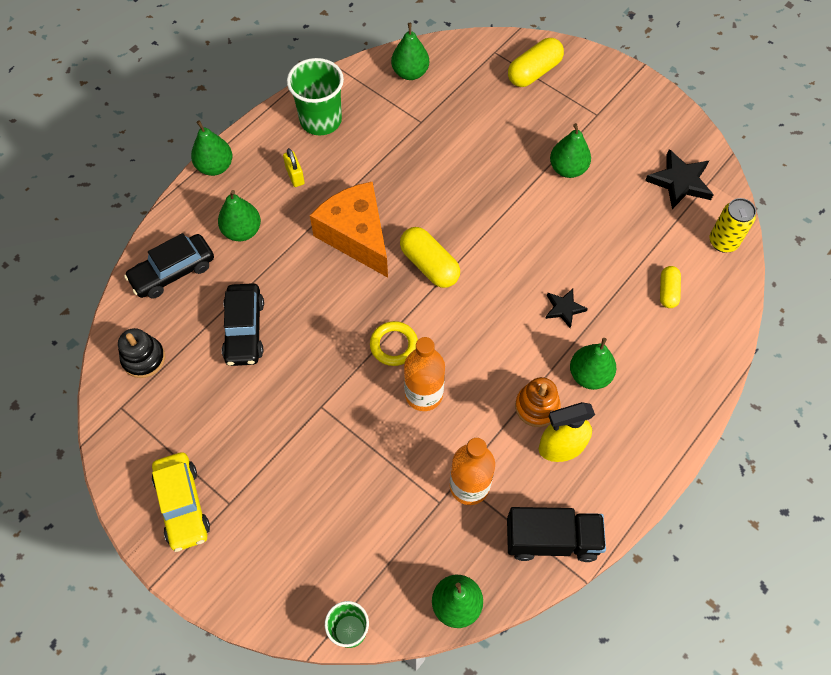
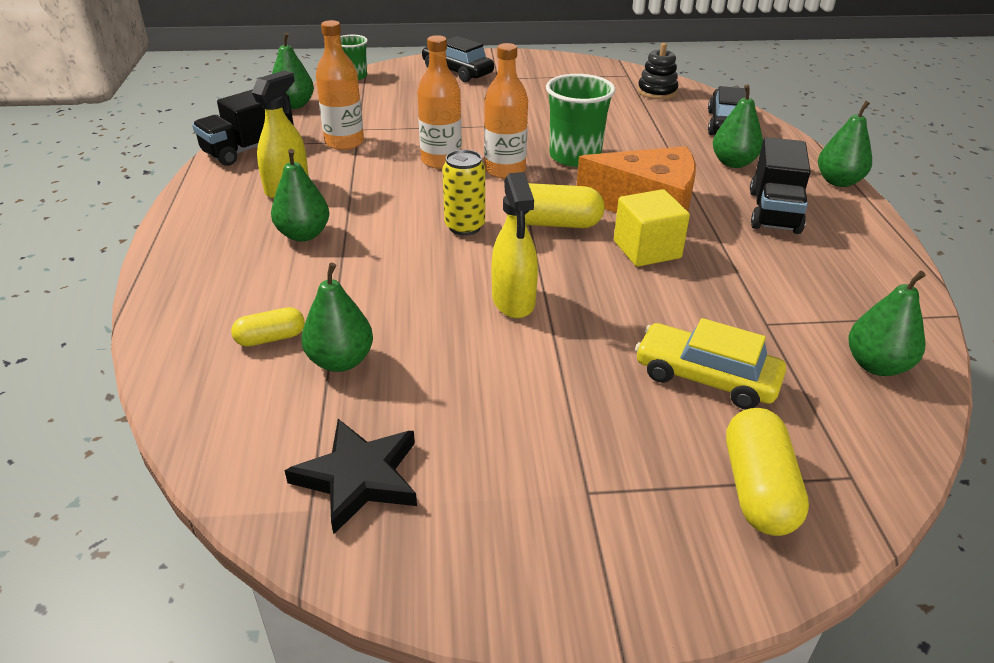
camera: 135 degrees right, 25 degrees down
(182, 505) = (523, 68): yellow car -> yellow car (705, 377)
(244, 330) = (624, 127): black car -> black car (457, 71)
(295, 176) = (773, 211): yellow padlock -> black truck
(321, 120) = (847, 260): green cup -> green cup (575, 156)
(394, 345) = (505, 170): yellow ring -> orange bottle
(407, 204) = (647, 249): none -> yellow cube
(521, 224) = (513, 301): none -> yellow spray bottle
(537, 406) = (335, 196): orange stacking toy -> none
(564, 309) = (381, 263): black star -> none
(567, 169) = (535, 388): green pear -> green pear (340, 361)
(667, 291) = (271, 338): yellow capsule -> yellow capsule turned 75 degrees counterclockwise
(723, 242) = (227, 436): yellow can -> yellow can (464, 227)

